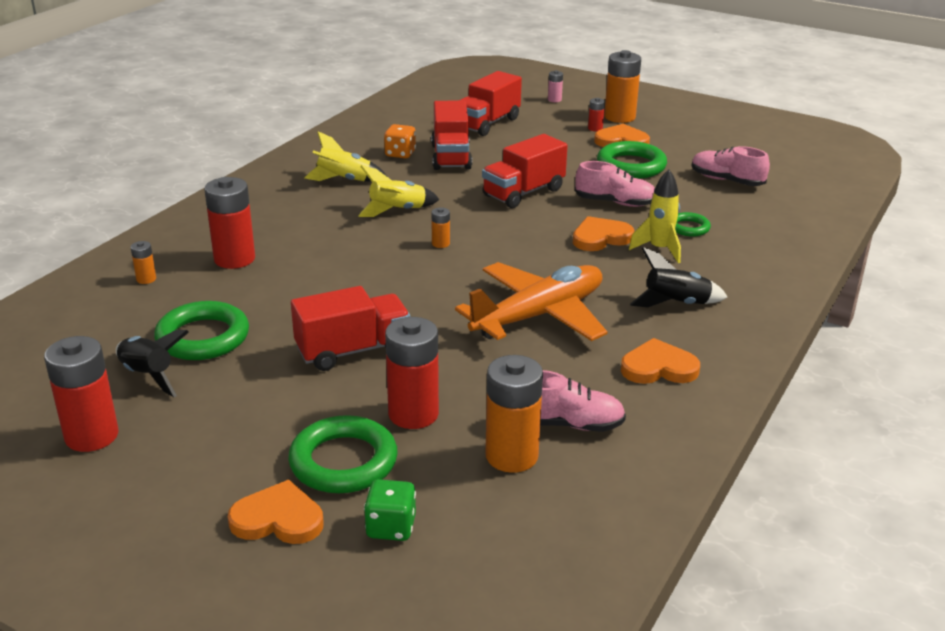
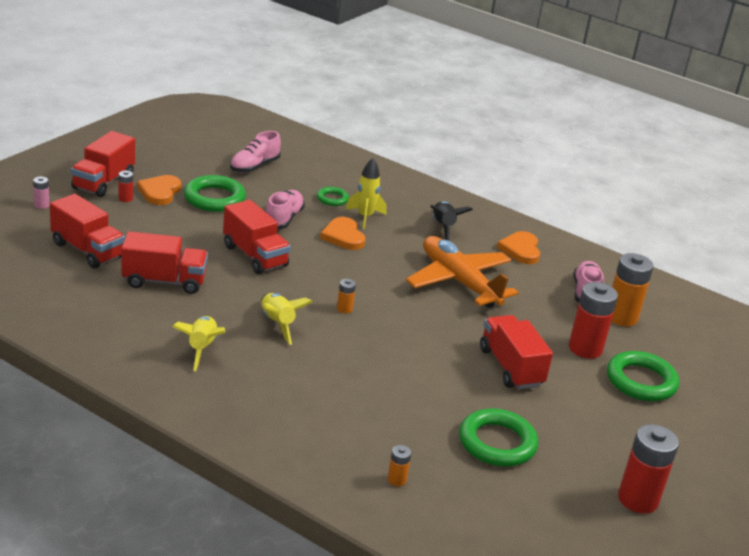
camera: 90 degrees left, 0 degrees up
(148, 376) = (556, 472): black rocket -> none
(234, 259) = (361, 423): red battery -> none
(278, 519) = (702, 411): orange heart -> none
(391, 527) = (696, 368): green dice -> none
(400, 154) = (146, 309): orange dice -> none
(619, 117) = (103, 182): orange battery -> red truck

